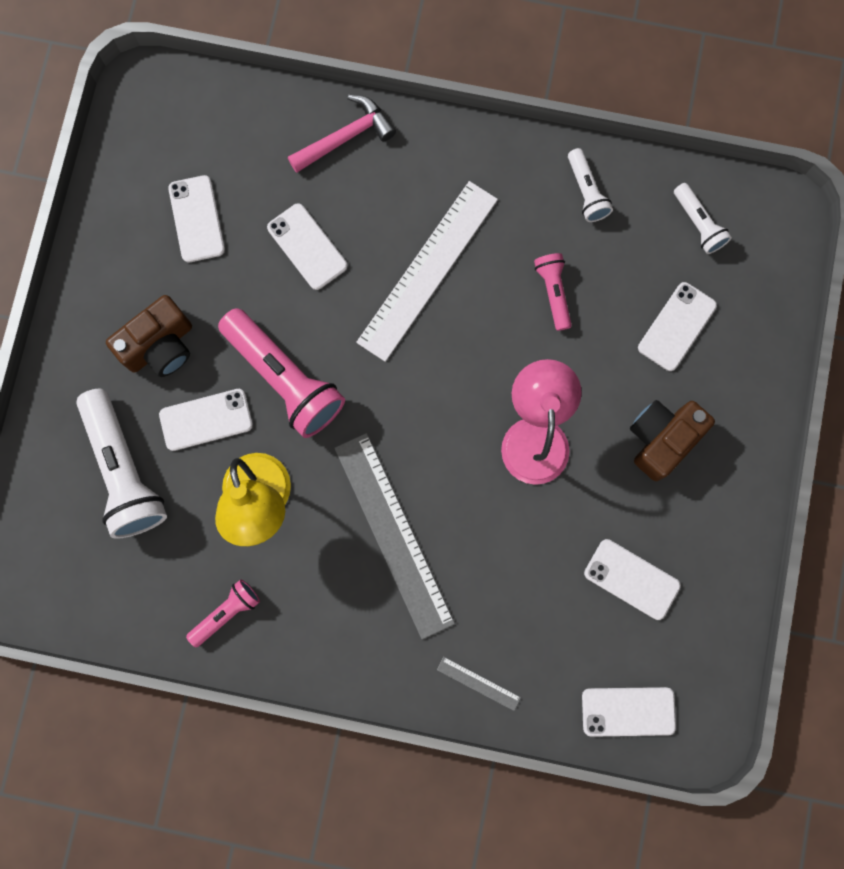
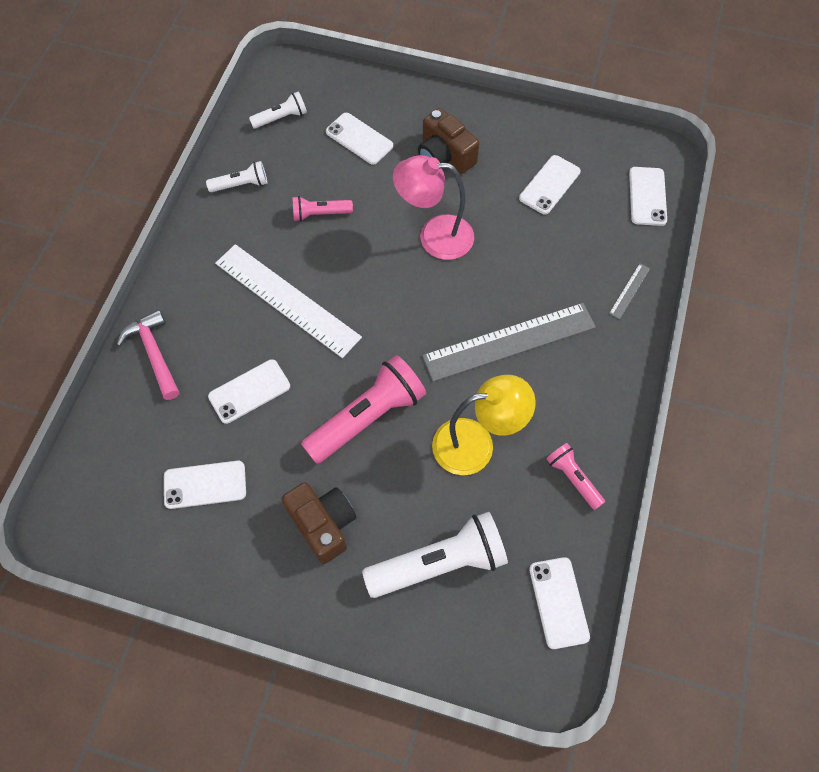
camera: 85 degrees left, 15 degrees down
(206, 420) = (398, 486): white phone -> white phone (558, 602)

